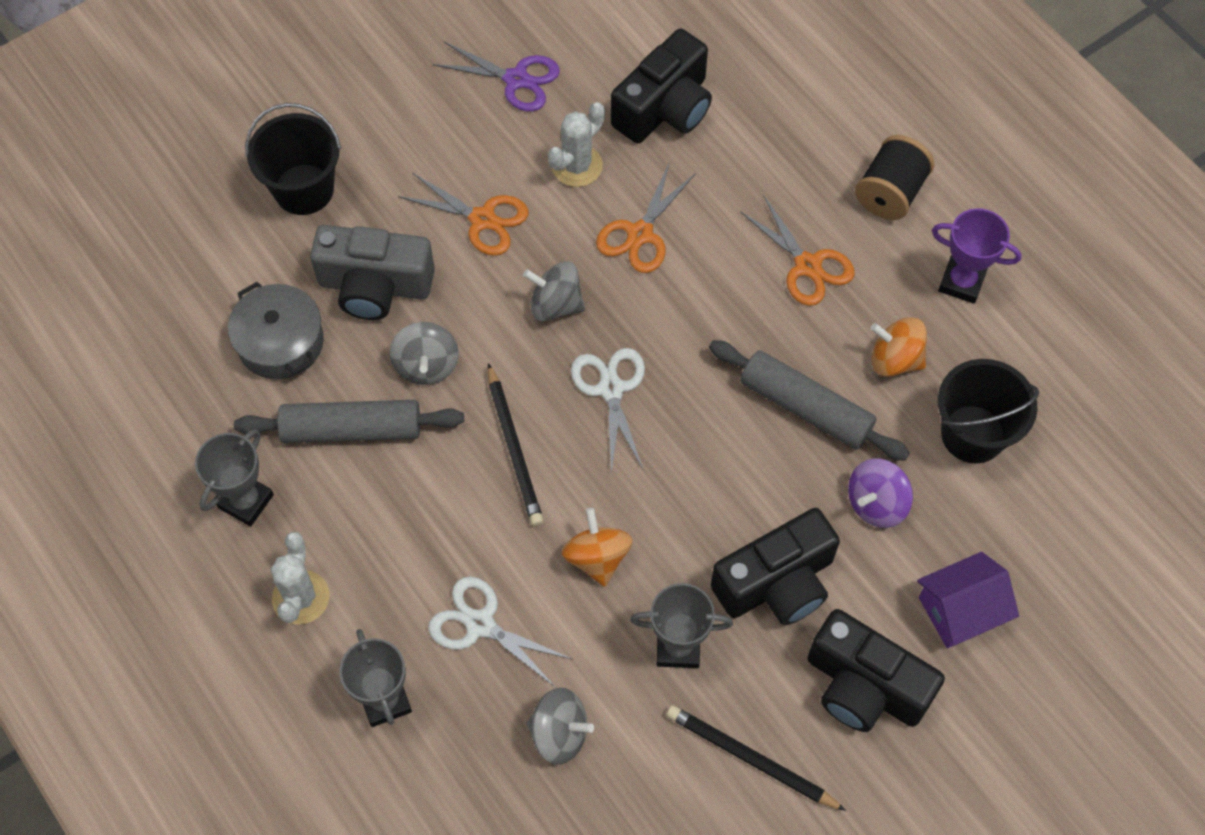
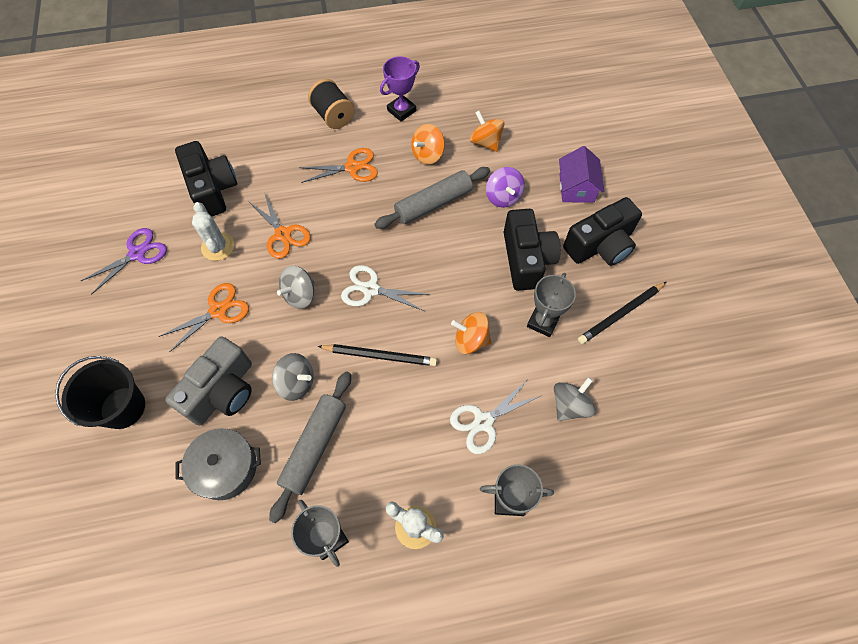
camera: 65 degrees left, 0 degrees up
(972, 434) = (485, 142): black bucket -> orange spinning top

